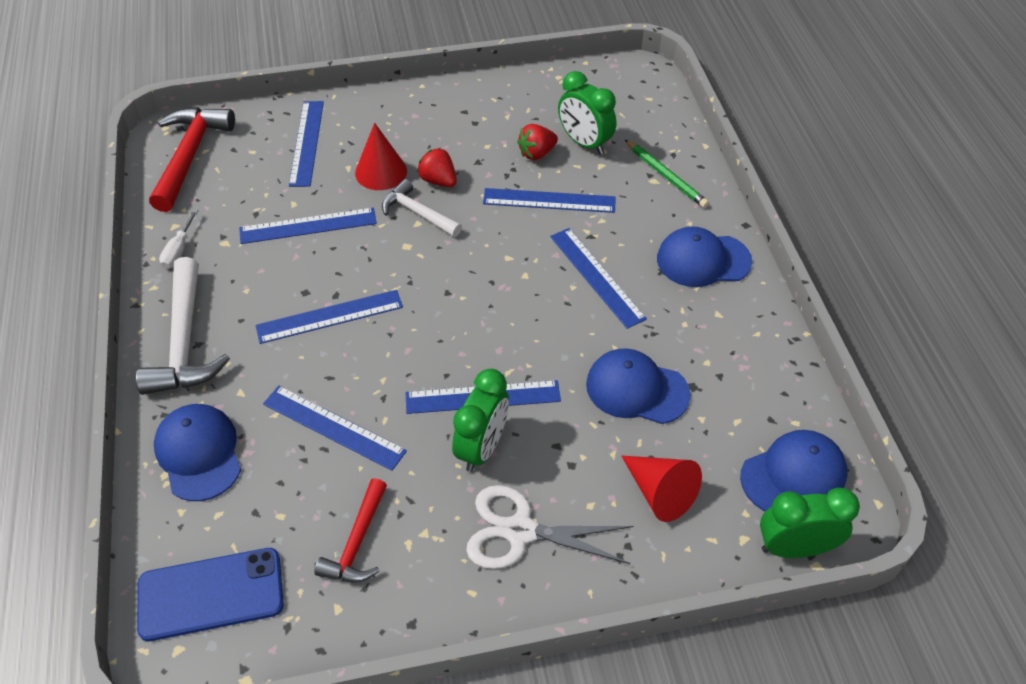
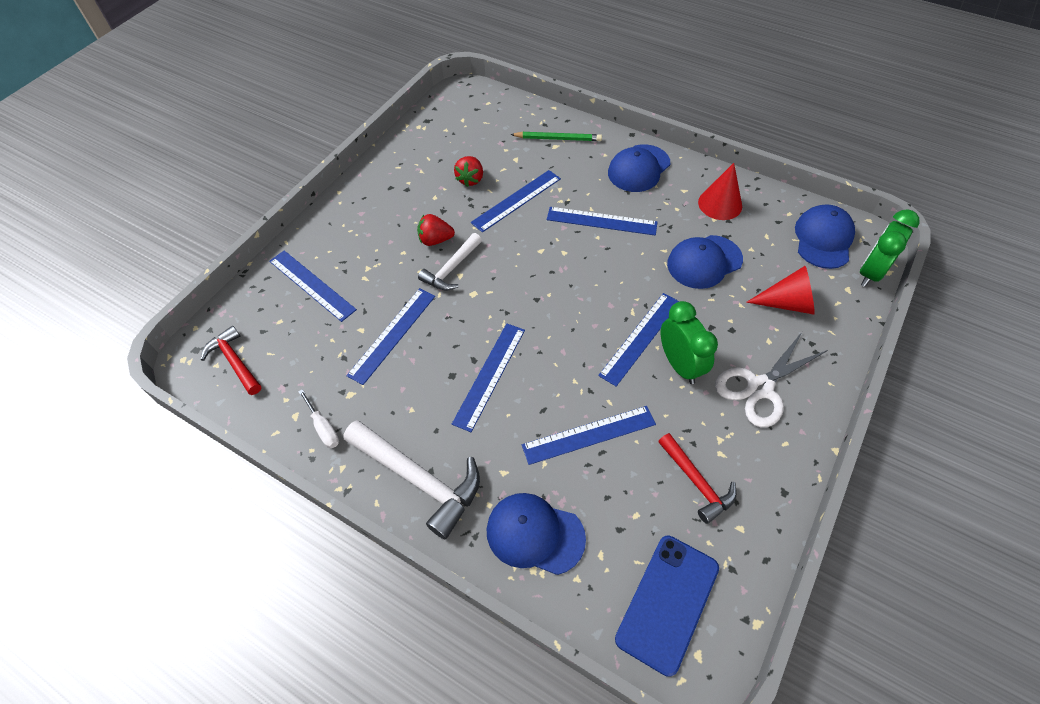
camera: 45 degrees left, 5 degrees up
(190, 156) = (235, 361): red hammer -> red hammer, size x0.61
(381, 172) = (391, 263): red cone -> red cone (720, 204)
(418, 213) = (451, 269): white hammer -> white hammer turned 45 degrees counterclockwise
(584, 143) = (489, 153): green clock -> none

